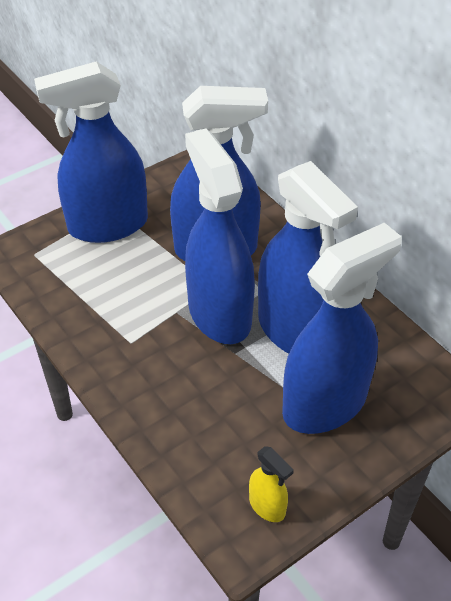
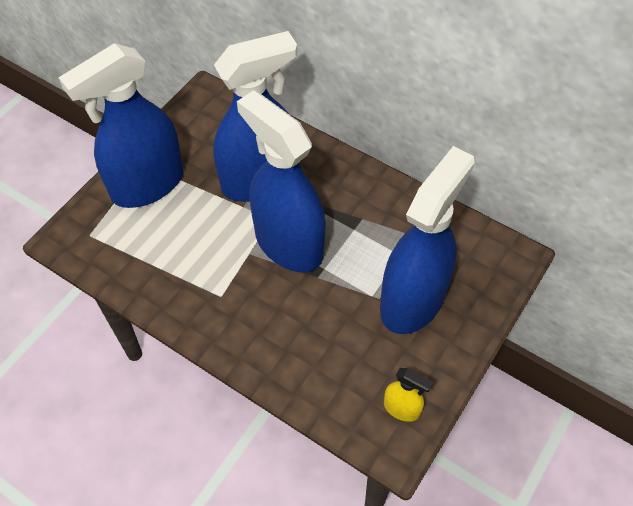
camera: 20 degrees left, 10 degrees up
(294, 331) = (360, 240): blue spray bottle -> none

